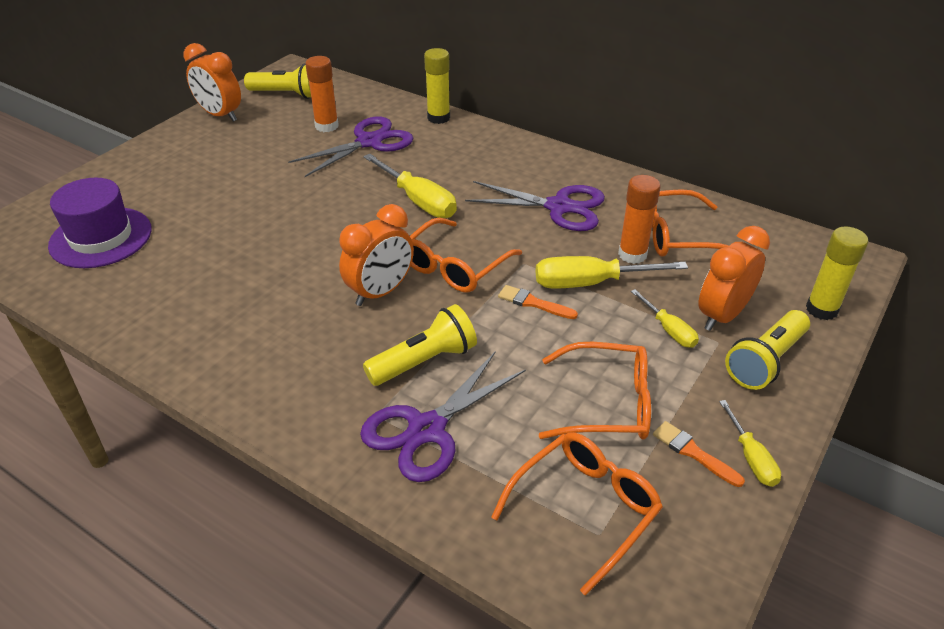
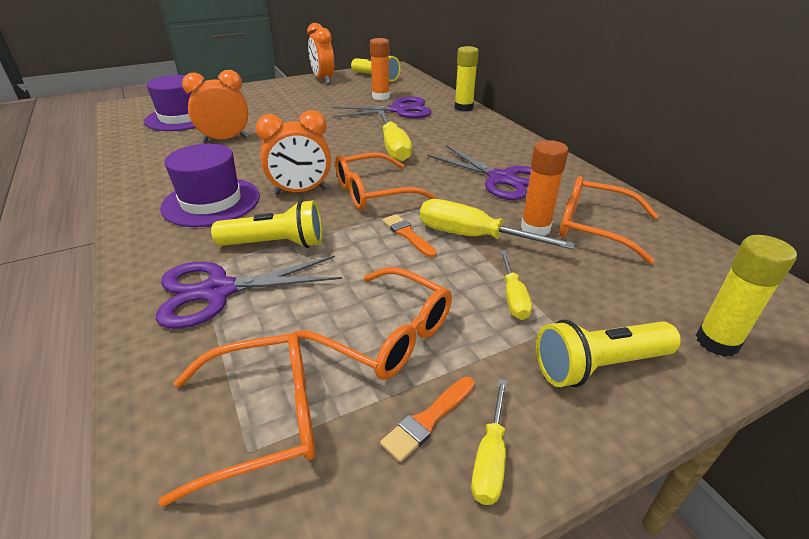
camera: 30 degrees right, 5 degrees down
(298, 341) = (211, 202): none -> purple hat
(693, 453) = (428, 420): orange brush -> orange brush turned 120 degrees counterclockwise
(722, 315) = (584, 305): orange clock -> orange clock (225, 139)

